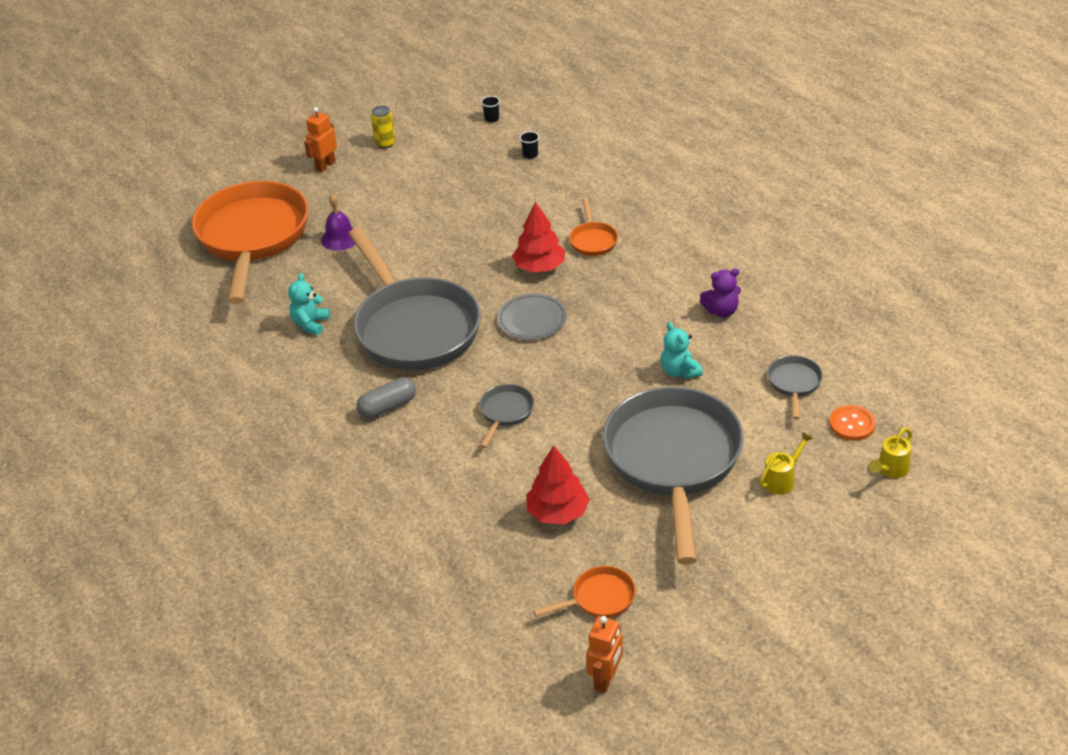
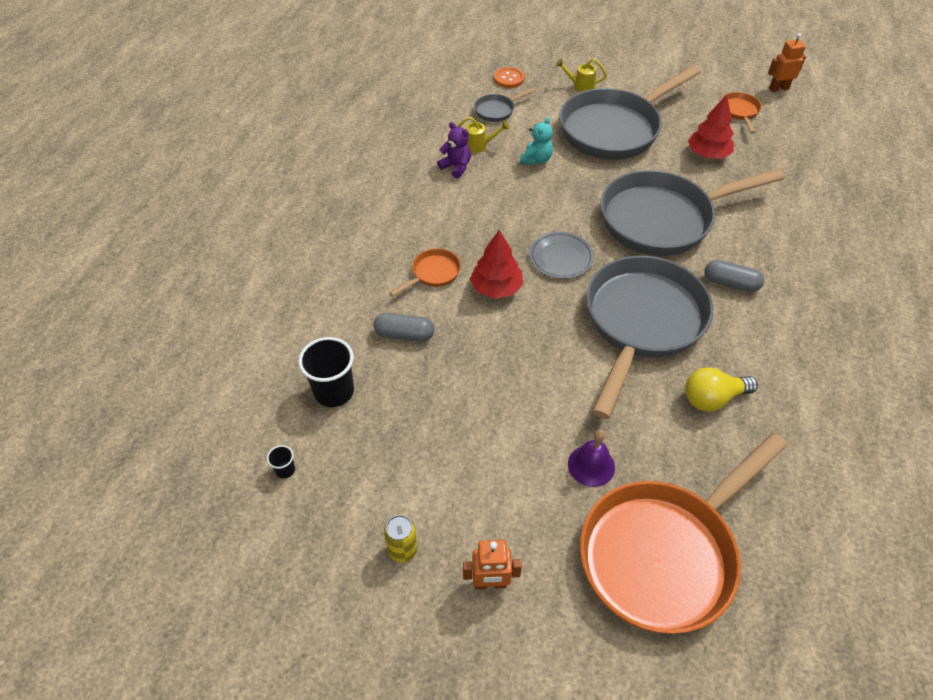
camera: 130 degrees left, 10 degrees up
(310, 324) = (713, 398): turquoise teddy bear -> yellow light bulb
(505, 413) = (663, 219): grey pan -> grey pan, size x2.45
(530, 155) = (334, 391): black cup -> black cup, size x2.18
(545, 202) = (404, 335): none -> grey capsule
(599, 598) = (739, 112): orange pan -> orange pan turned 60 degrees clockwise
(890, 470) = (530, 55): yellow watering can -> yellow watering can (479, 146)

